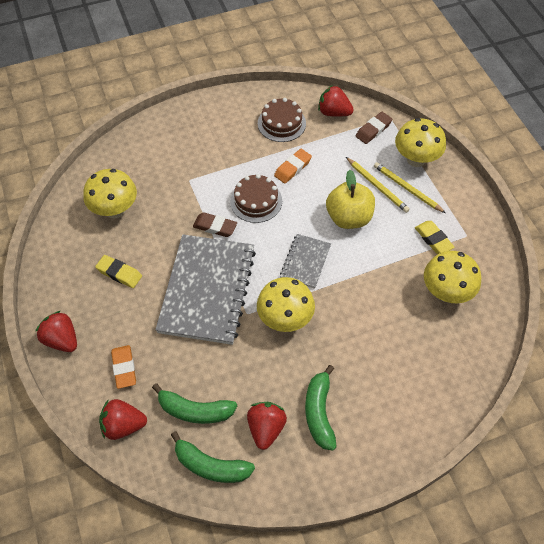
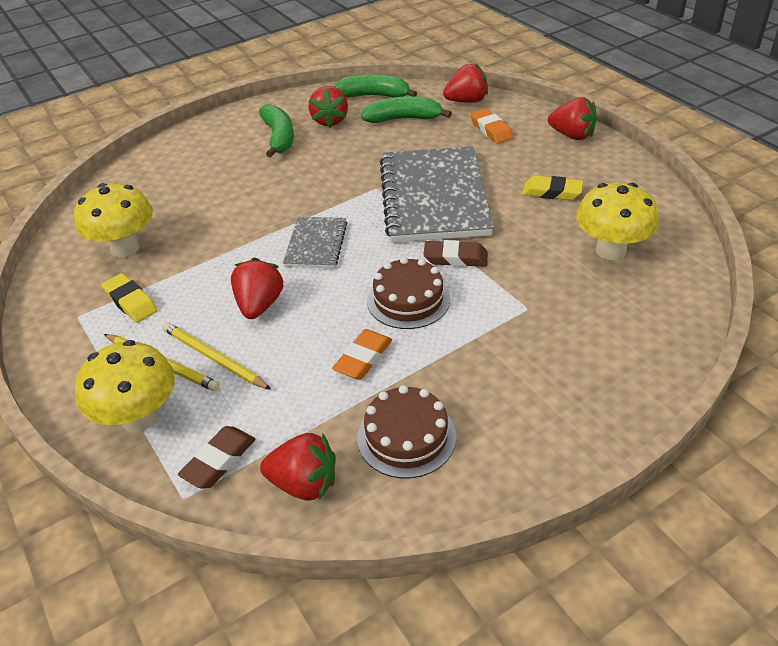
camera: 170 degrees right, 15 degrees down
(285, 319) = (330, 191): yellow mushroom -> none
(348, 218) = (259, 305): yellow apple -> red strawberry

